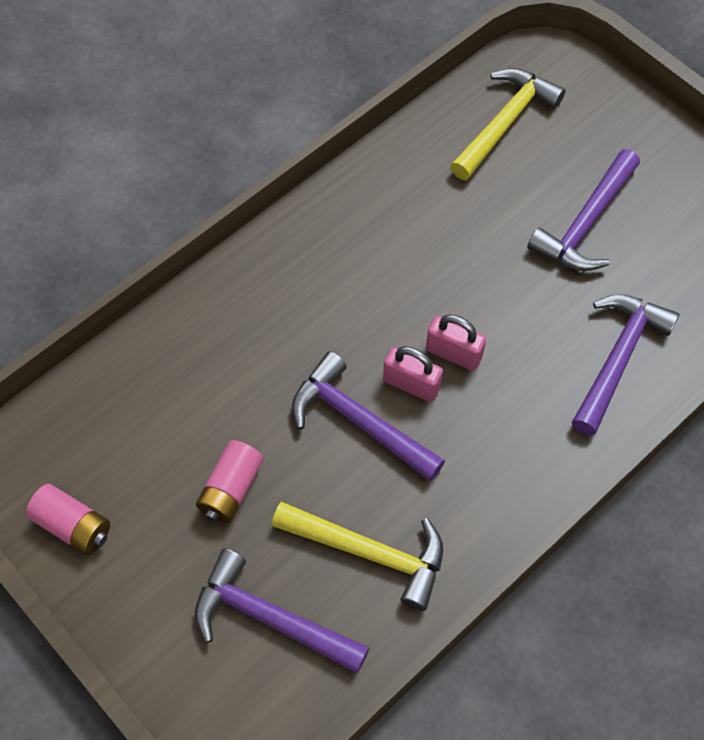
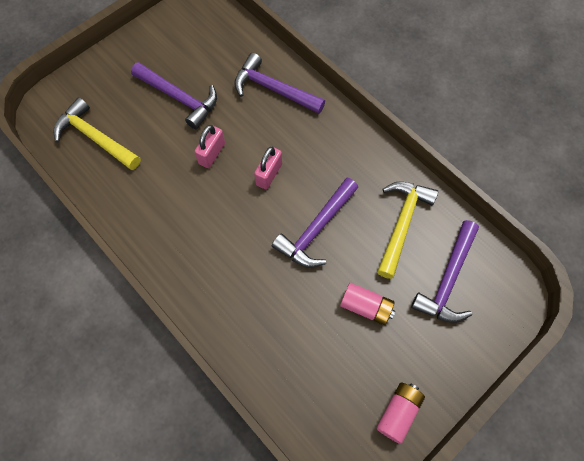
camera: 90 degrees left, 5 degrees up
(411, 384) = (290, 199): pink padlock -> pink padlock (212, 153)

